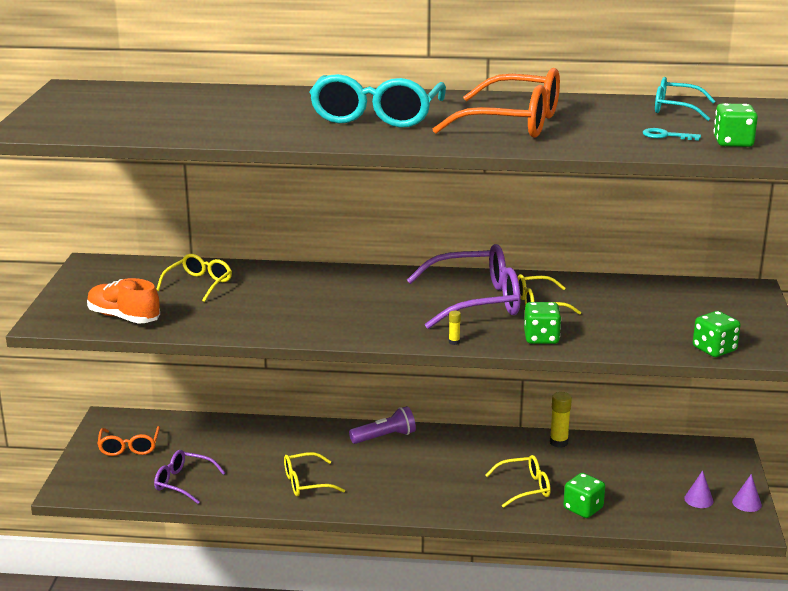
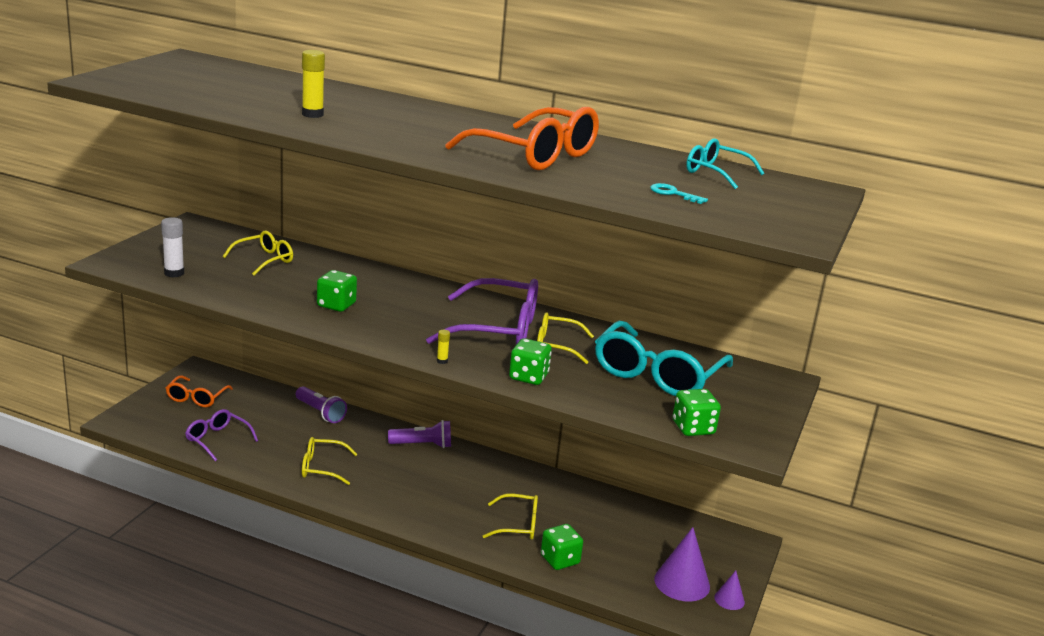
camera: 15 degrees right, 0 degrees up
(124, 317) = (174, 273): orange shoe -> white glue stick
(264, 431) = (320, 412): none -> purple flashlight
(376, 116) = (414, 125): turquoise glasses -> turquoise glasses (657, 374)
(558, 442) = (581, 491): yellow glue stick -> yellow glue stick (312, 114)
(698, 499) = (682, 582): purple cone -> purple cone, size x1.87
(733, 142) = (735, 213): green dice -> green dice (336, 305)

